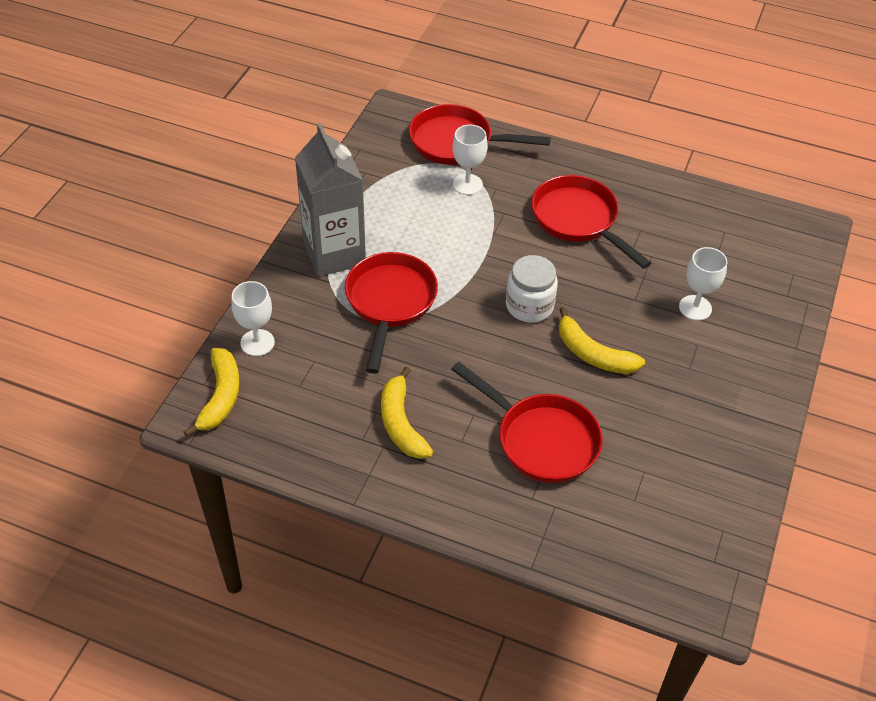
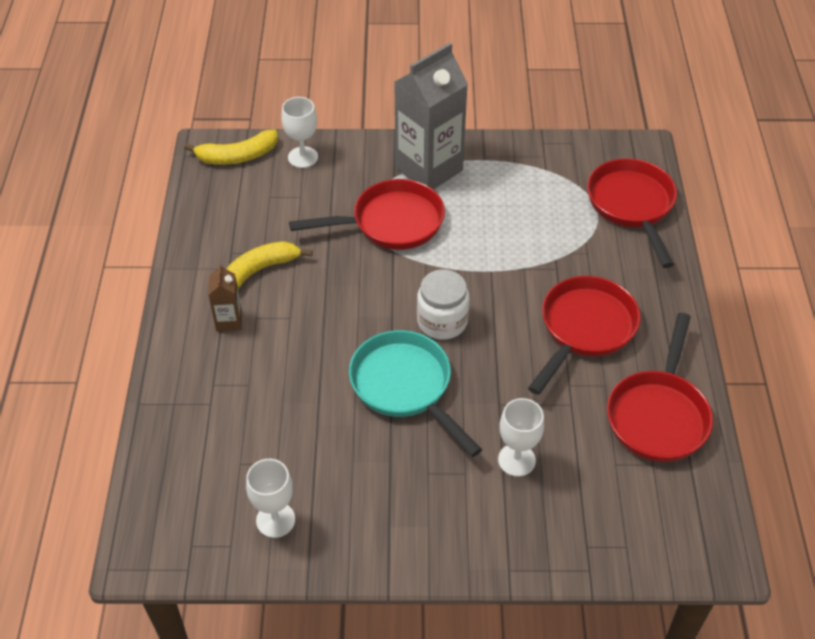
camera: 70 degrees right, 0 degrees up
(455, 464) = (229, 321): none -> brown carton
(467, 184) = (578, 230): white goblet -> white goblet (275, 520)
(541, 439) = (281, 373): red pan -> red pan (658, 415)
(593, 354) = (405, 387): yellow banana -> turquoise pan

